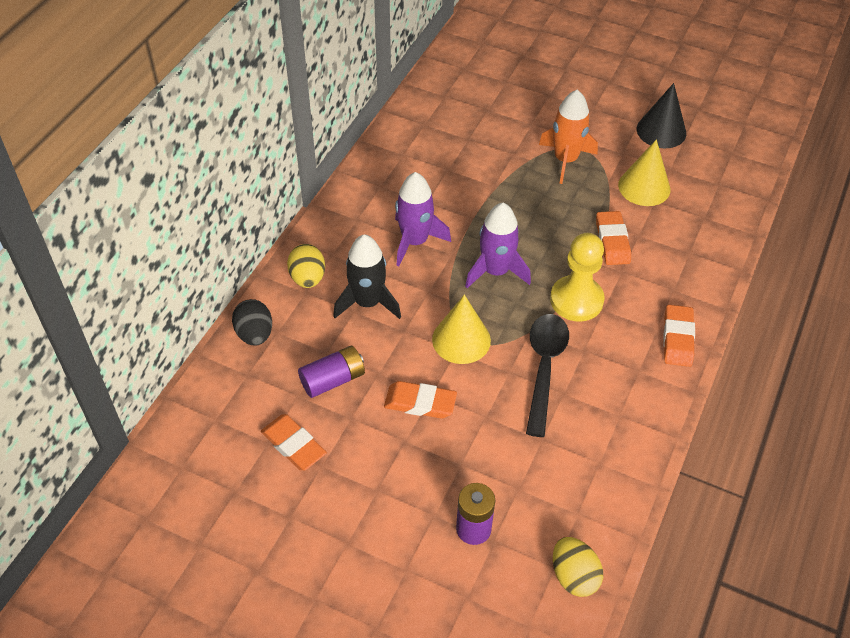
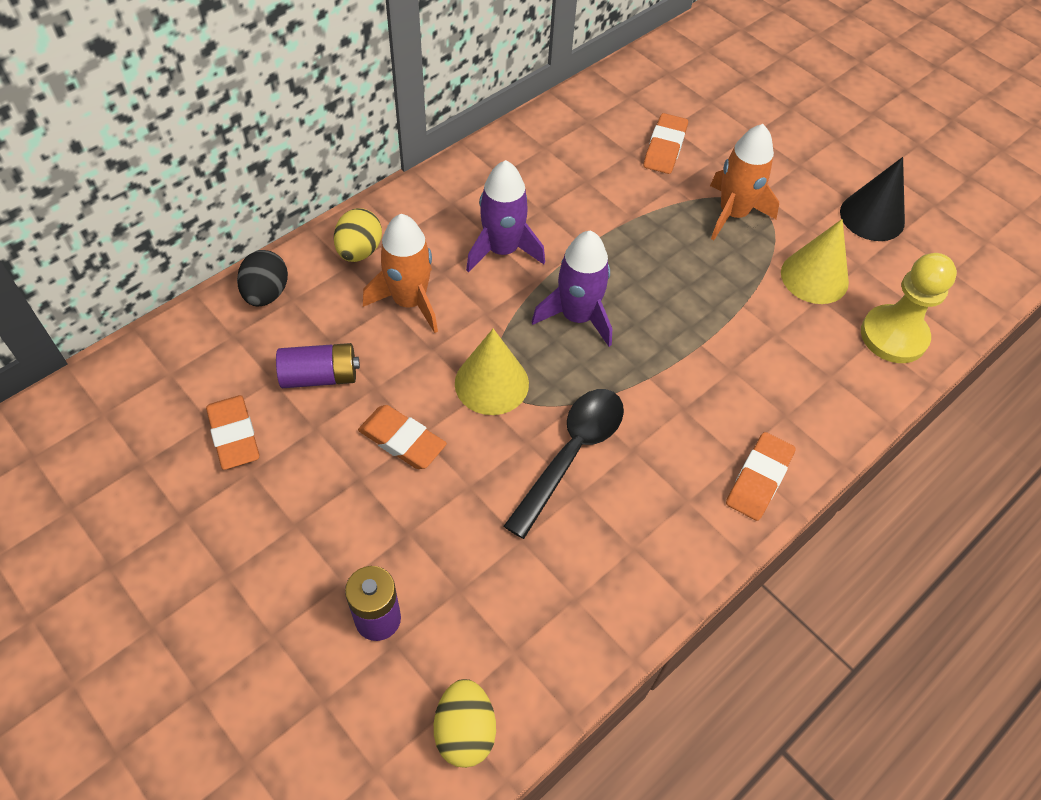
camera: 20 degrees right, 5 degrees up
(368, 302) = (409, 302): black rocket -> orange rocket
(576, 300) = (656, 385): yellow pawn -> yellow pawn (893, 336)
(612, 241) = (739, 329): orange eraser -> orange eraser (664, 148)

